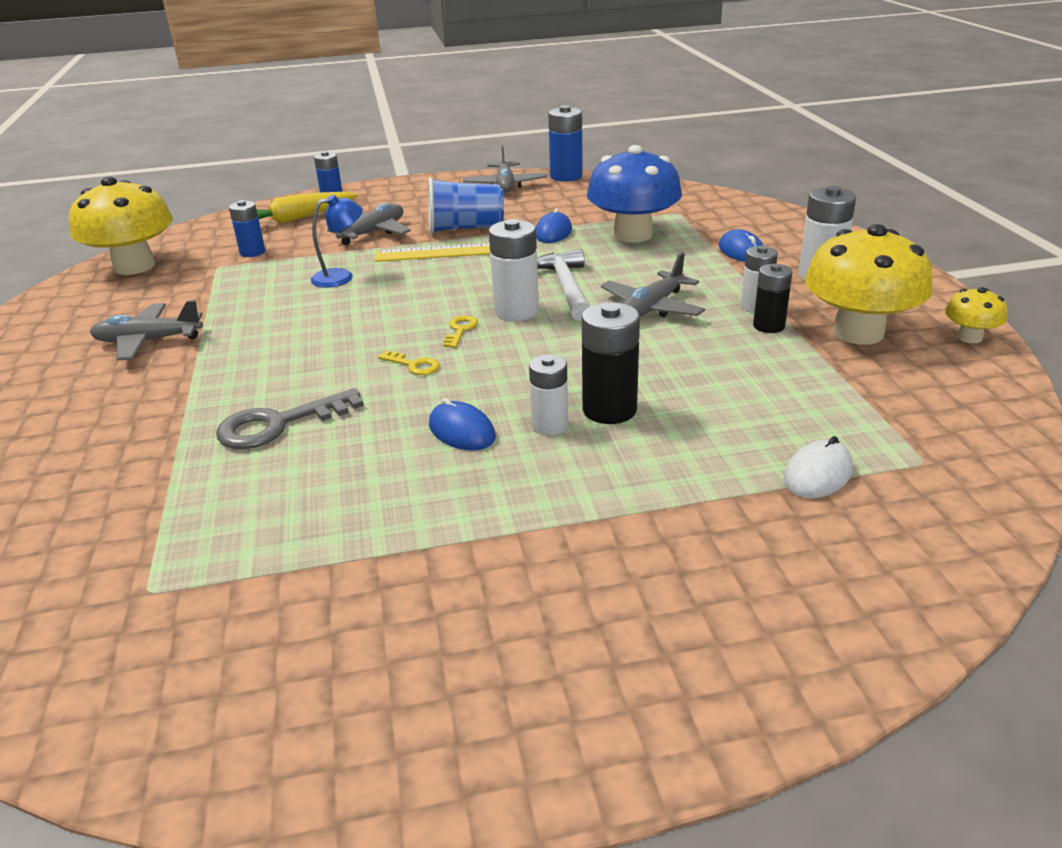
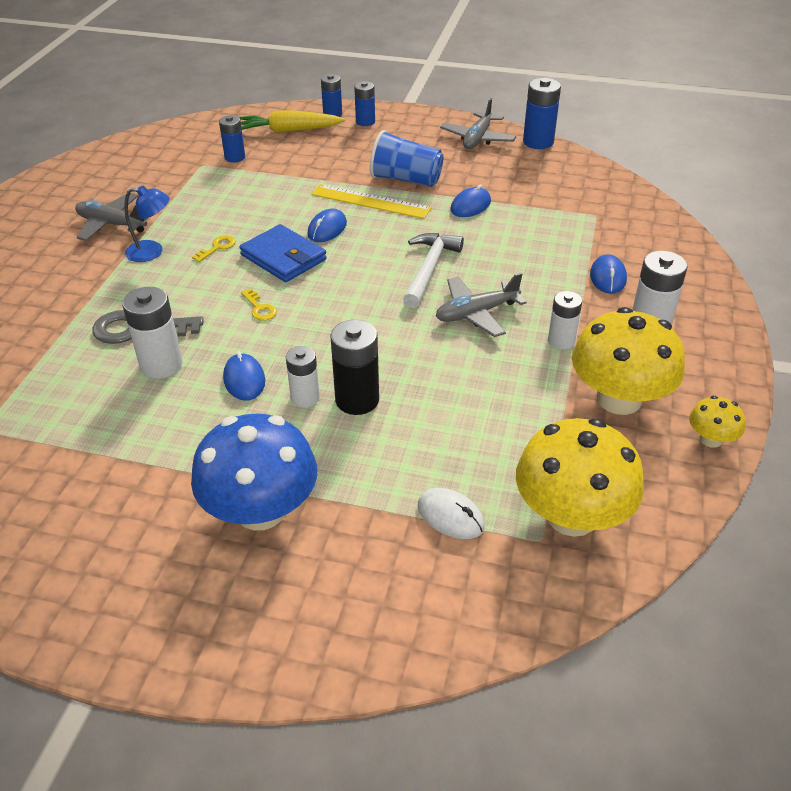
camera: 25 degrees right, 10 degrees up
(134, 266) = (149, 147): yellow mushroom -> yellow mushroom (571, 515)
(341, 277) = (276, 203): blue lamp -> blue lamp (152, 252)
(373, 232) = (333, 163): grey plane -> none
(374, 196) = (365, 122): none -> blue battery
(396, 317) = (283, 257): none -> blue wallet
(421, 283) = (327, 229): none -> blue mouse
(460, 330) = (317, 286): yellow key -> yellow key (217, 247)
(516, 311) = (372, 281): white battery -> white battery (161, 365)
(633, 235) = (533, 229): blue mushroom -> blue mushroom (261, 510)
(768, 326) = (551, 365): black battery -> none
(818, 474) = (450, 516): white mouse -> white mouse turned 60 degrees clockwise

